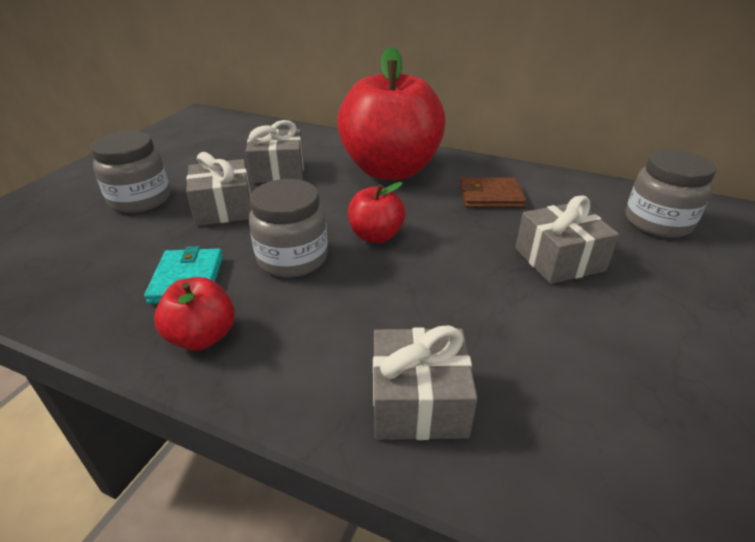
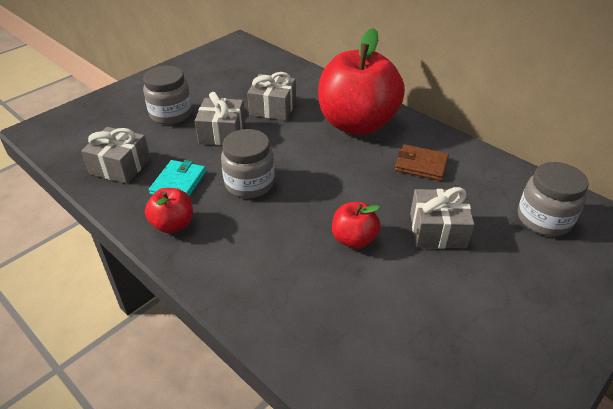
camera: 20 degrees right, 5 degrees up
(376, 236) = (314, 179): red apple -> red apple (354, 239)
(418, 402) = (278, 300): grey gift -> grey gift (120, 166)

